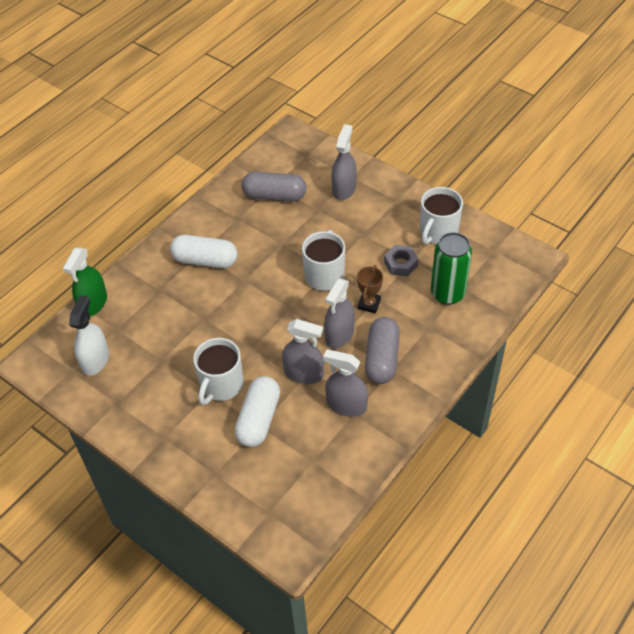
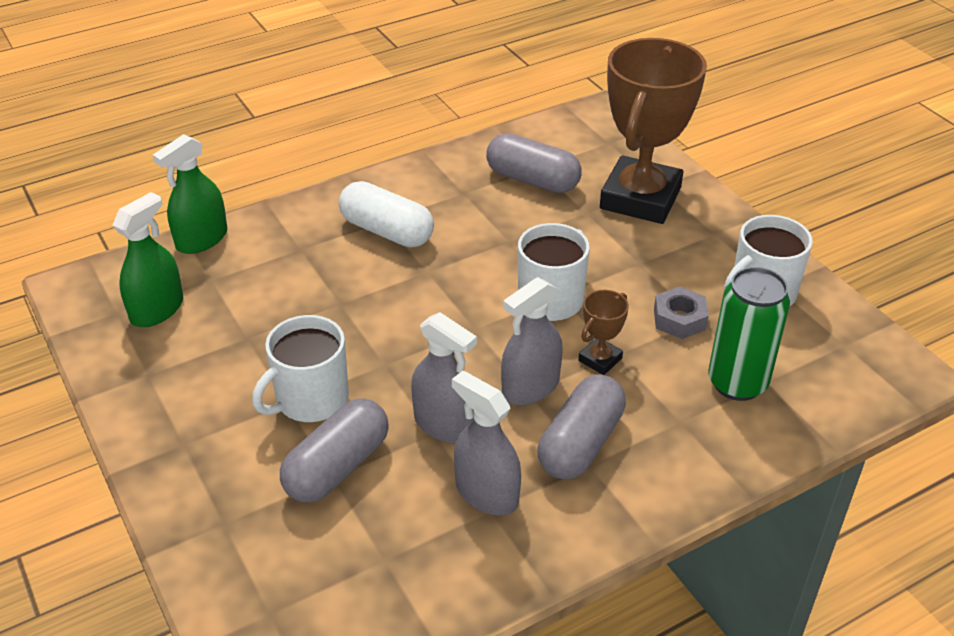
camera: 20 degrees right, 10 degrees down
(95, 360) = (157, 310): white spray bottle -> green spray bottle
(259, 419) = (337, 467): white capsule -> grey capsule
(344, 189) = (640, 198): grey spray bottle -> brown trophy

